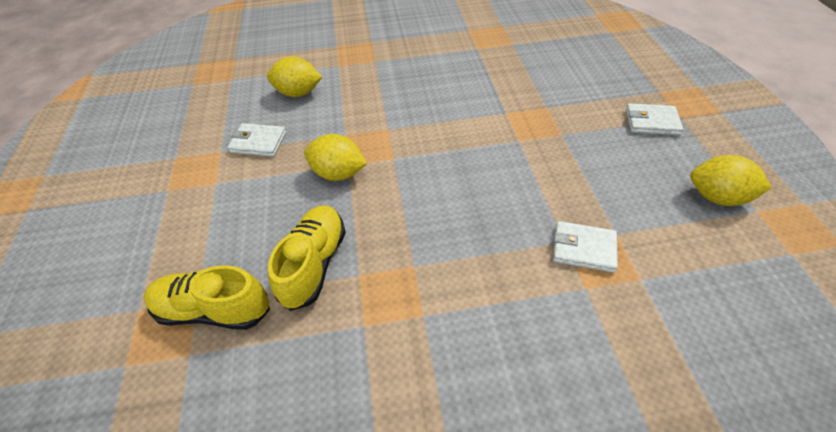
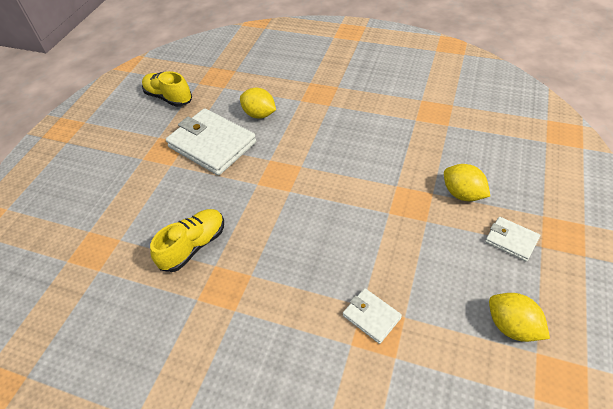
camera: 30 degrees right, 0 degrees up
(214, 310) = (125, 250): yellow shoe -> yellow shoe (169, 97)
(258, 142) = (212, 145): white wallet -> white wallet, size x2.08
(338, 173) = (247, 188): yellow lemon -> yellow lemon (462, 194)

